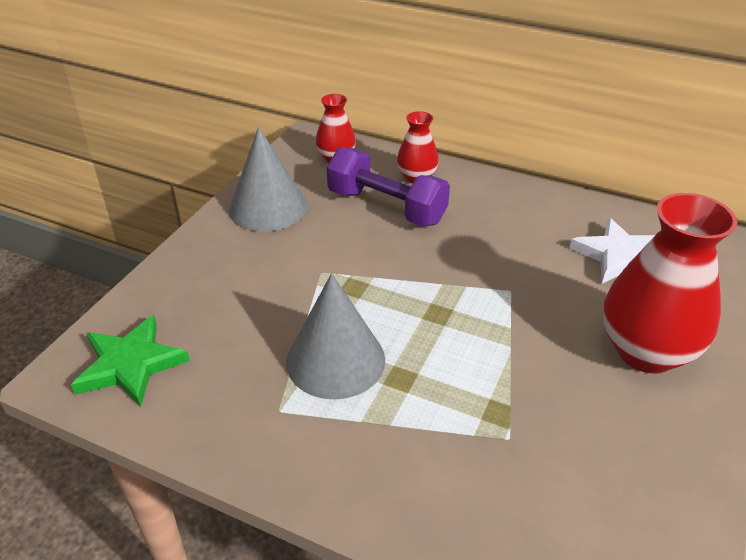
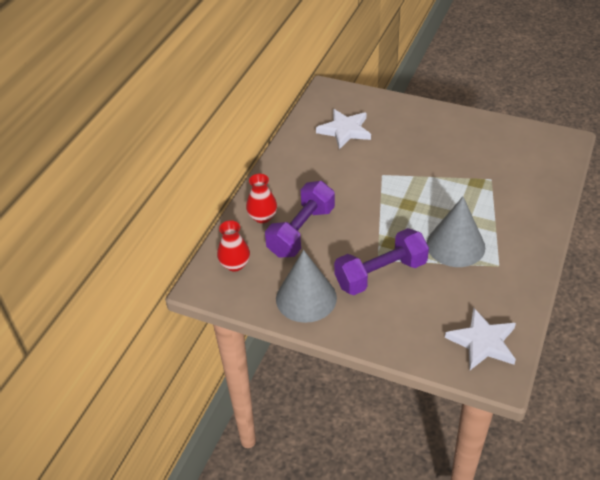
camera: 90 degrees left, 5 degrees up
(130, 364) = (483, 342): green star -> white star
(292, 272) = (381, 274): none -> purple dumbbell
(646, 351) = (421, 130): red vase -> none

